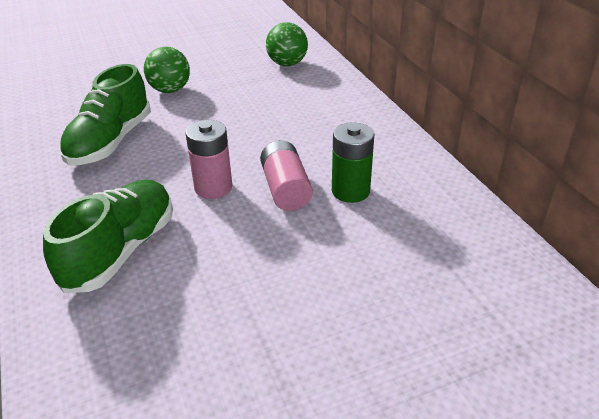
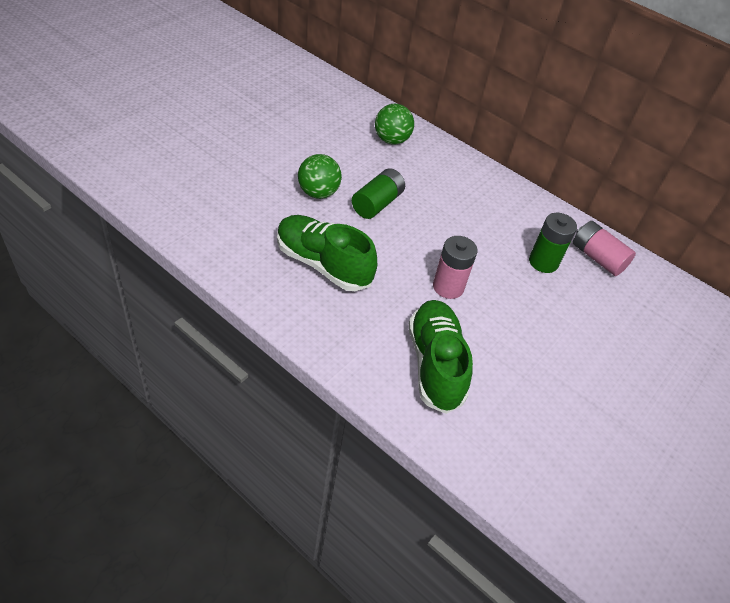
camera: 35 degrees left, 10 degrees up
(110, 142) = (323, 264): green shoe -> green shoe turned 135 degrees clockwise
(217, 107) = (377, 204): none -> green battery
(286, 189) = (500, 273): pink battery -> pink battery (597, 258)

